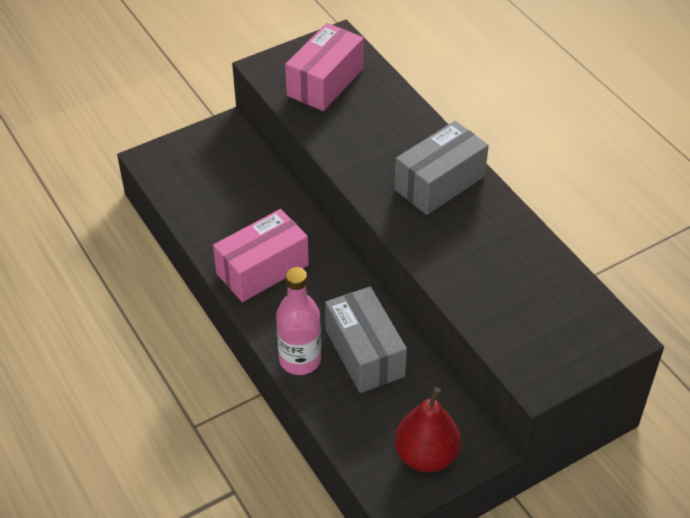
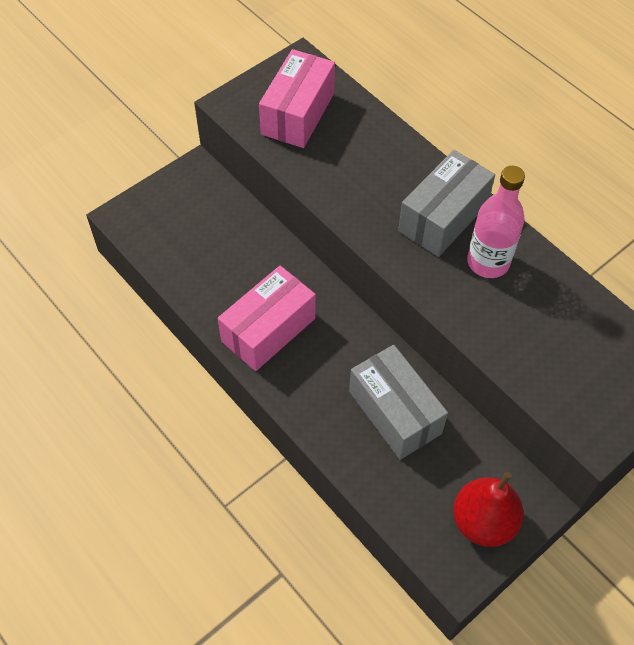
camera: 10 degrees left, 10 degrees up
(300, 360) = (330, 430): pink bottle -> pink bottle (488, 262)

